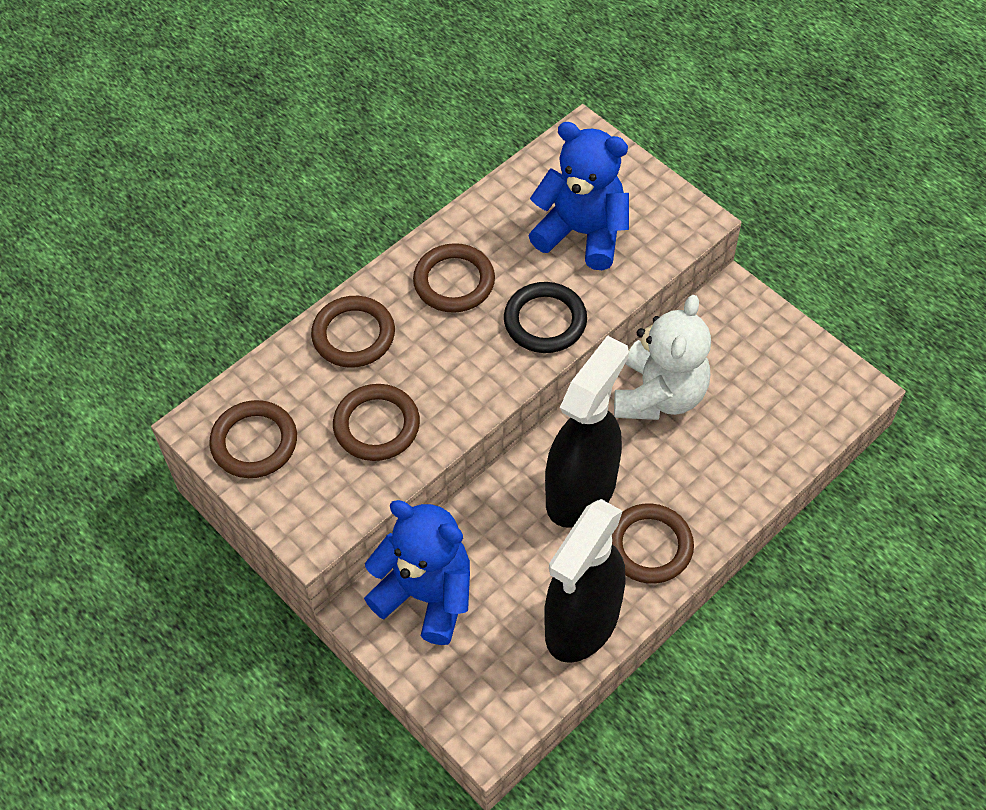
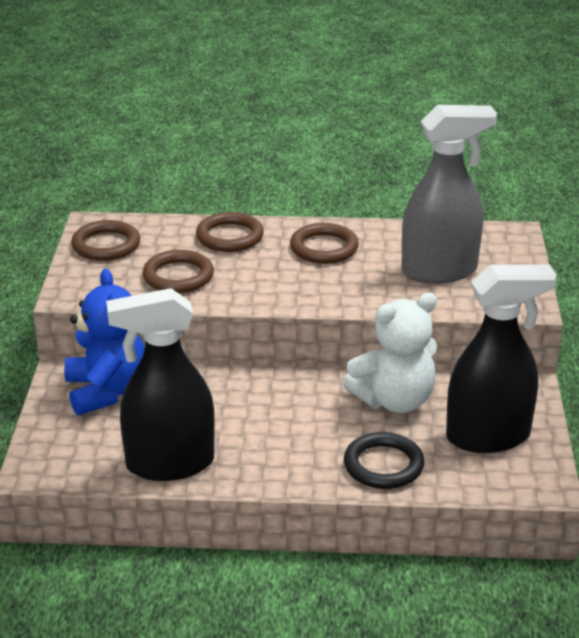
camera: 45 degrees right, 25 degrees down
(545, 321) = (349, 292): black ring -> black ring (383, 465)
(581, 491) = (270, 409): black spray bottle -> black spray bottle (488, 437)
(582, 233) = (440, 271): blue teddy bear -> grey spray bottle
(649, 546) = (269, 460): brown ring -> none

